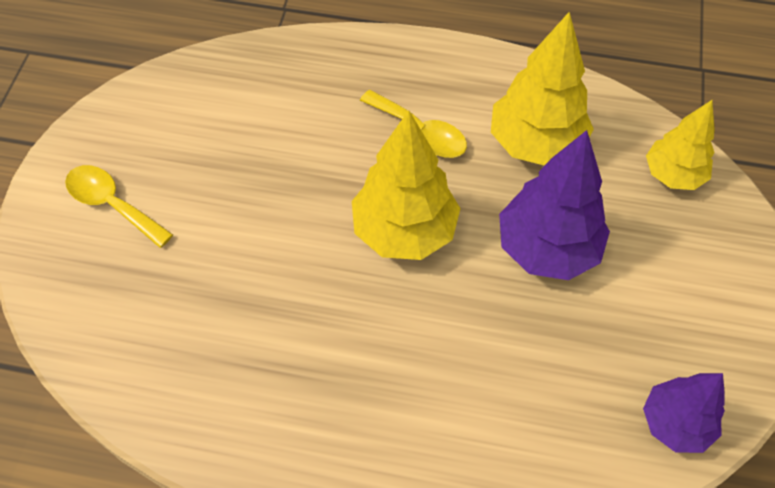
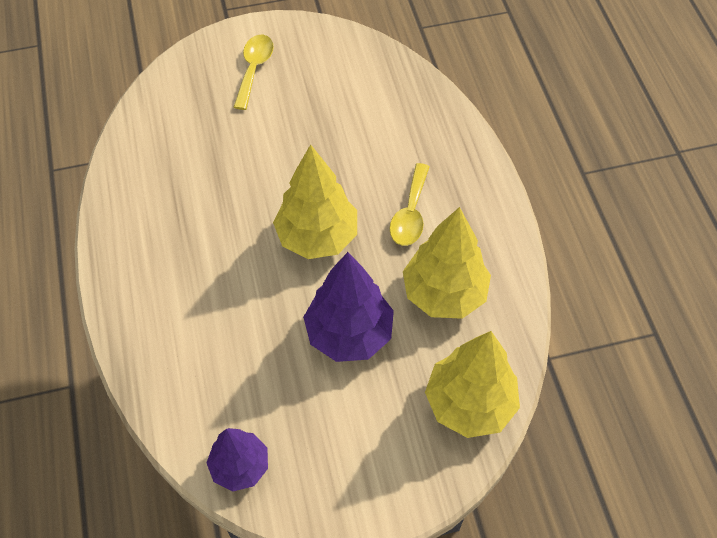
camera: 65 degrees right, 0 degrees up
(673, 175) = (469, 404): yellow tree -> yellow tree, size x1.57

